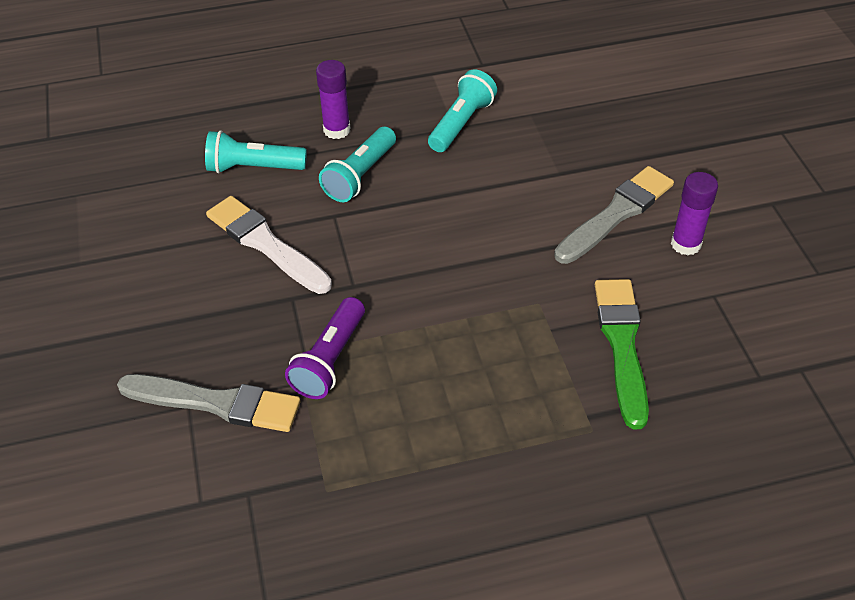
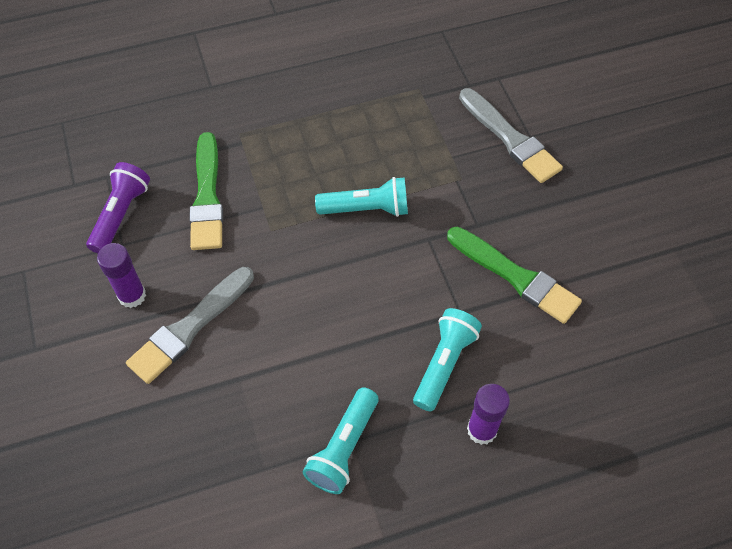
camera: 175 degrees right, 10 degrees up
(216, 403) = (510, 138): grey brush -> grey brush turned 135 degrees counterclockwise
(253, 168) = (556, 369): turquoise flashlight -> turquoise flashlight (366, 209)
(265, 244) = (516, 277): white brush -> green brush
(330, 360) = (435, 174): purple flashlight -> purple flashlight (121, 215)

